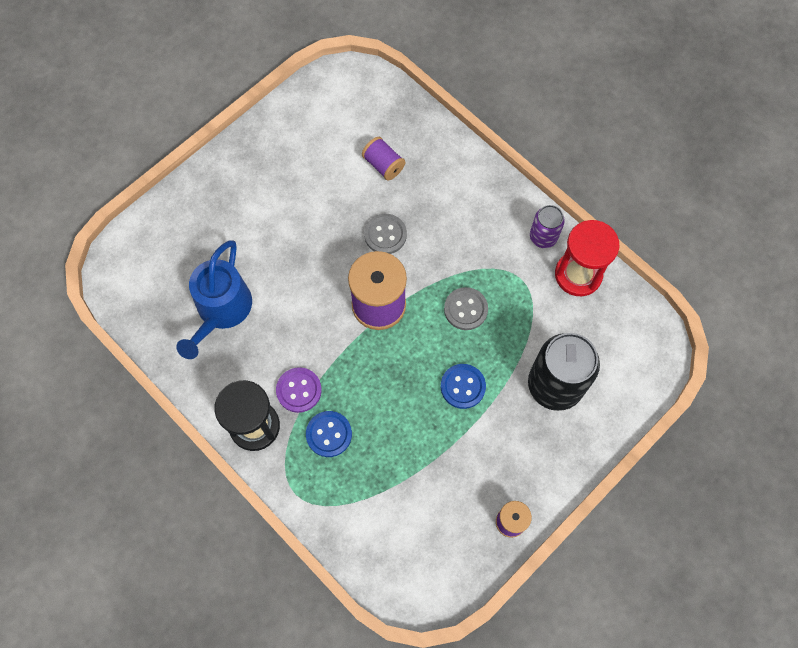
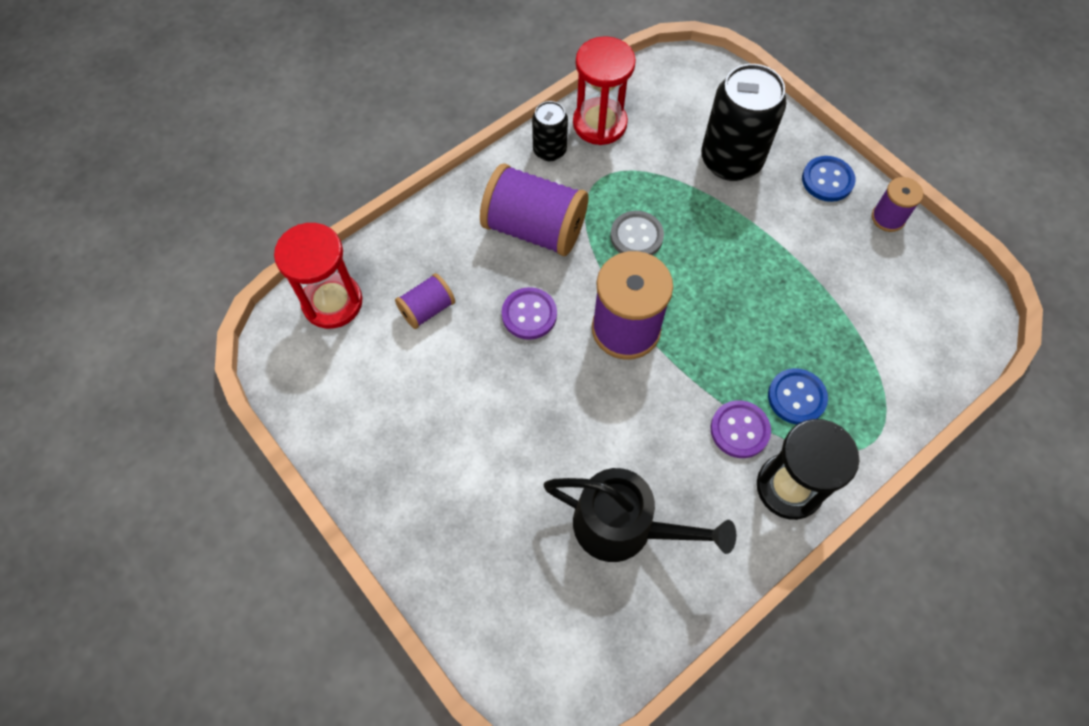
camera: 85 degrees left, 5 degrees down
(221, 311) = (624, 527): blue watering can -> black watering can
(383, 103) = (332, 302): none -> red hourglass
(385, 235) = (529, 314): grey button -> purple button
(463, 386) = (733, 248): blue button -> blue button (827, 180)
(464, 232) = (534, 228): none -> purple spool
(543, 237) = (549, 150): purple can -> black can

